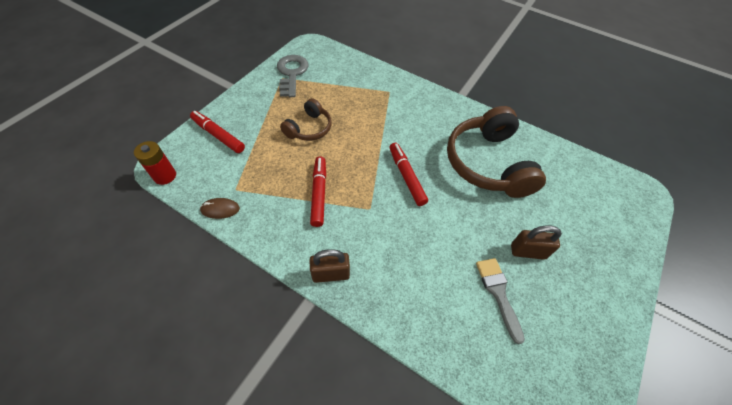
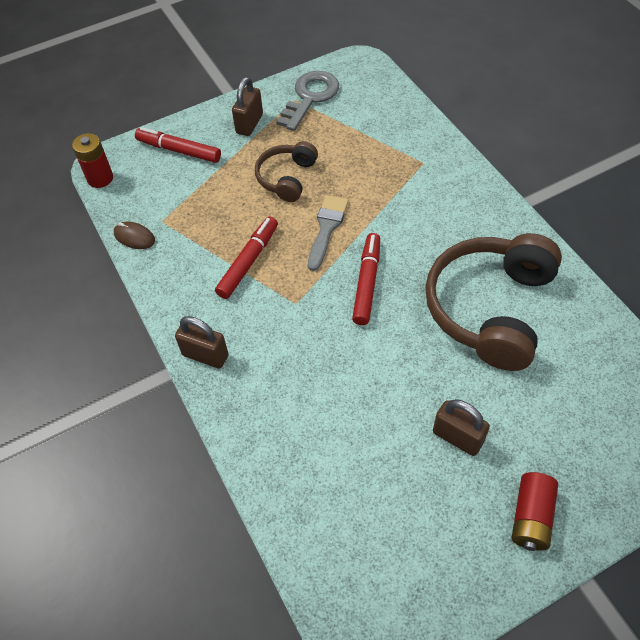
camera: 35 degrees right, 0 degrees up
(218, 135) = (179, 150): red marker -> red marker turned 45 degrees counterclockwise
(260, 102) = (249, 124): none -> brown padlock
(309, 128) = (287, 178): brown headphones -> brown headphones turned 135 degrees clockwise
(498, 293) = (381, 465): grey brush -> grey brush (327, 228)
(601, 281) = (531, 517): none -> red battery

